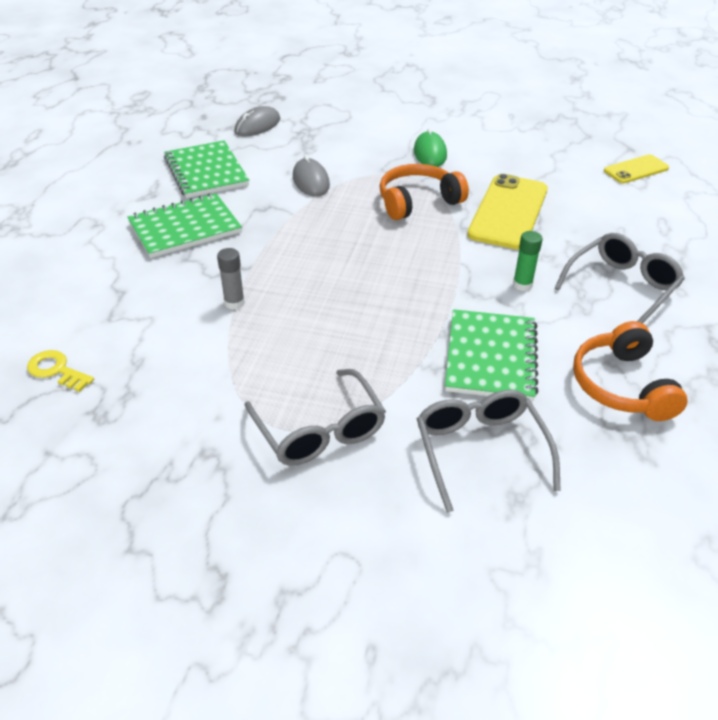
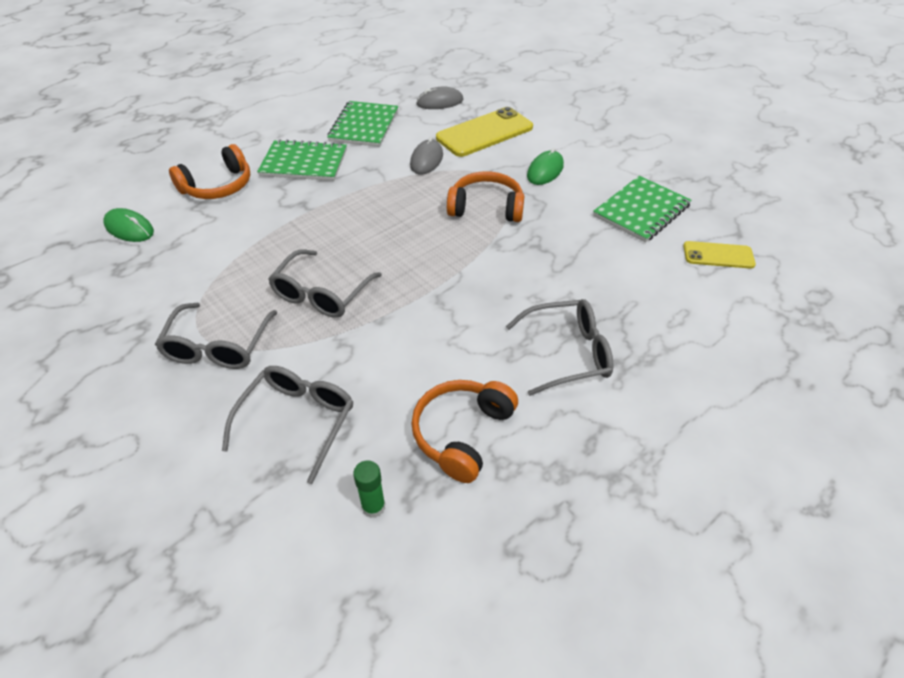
camera: 35 degrees right, 5 degrees up
(56, 370) = (129, 228): yellow key -> green mouse
(113, 286) = (218, 186): none -> orange headphones
(234, 303) = (272, 230): grey glue stick -> none
(361, 335) = (322, 293): none -> grey glasses
(491, 357) = (390, 356): green notebook -> green notebook (641, 211)
(508, 212) = (549, 246): yellow phone -> yellow phone (484, 133)
(522, 285) = (485, 311): green glue stick -> green glue stick (373, 507)

